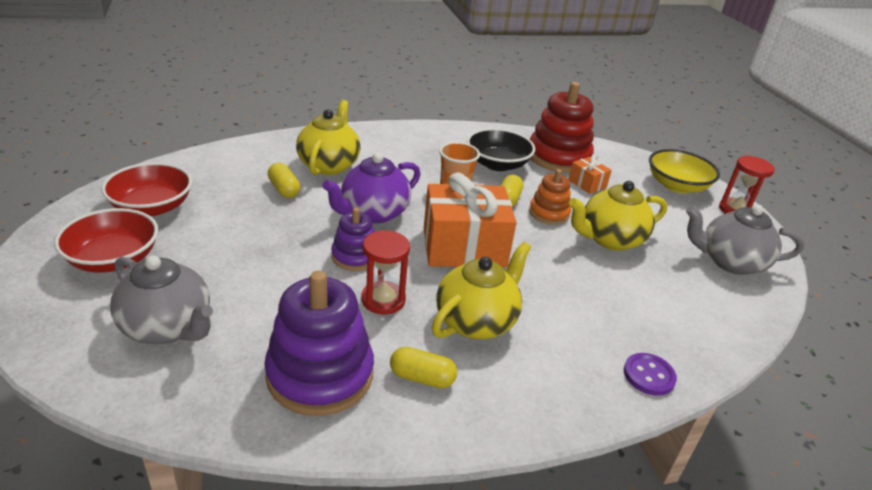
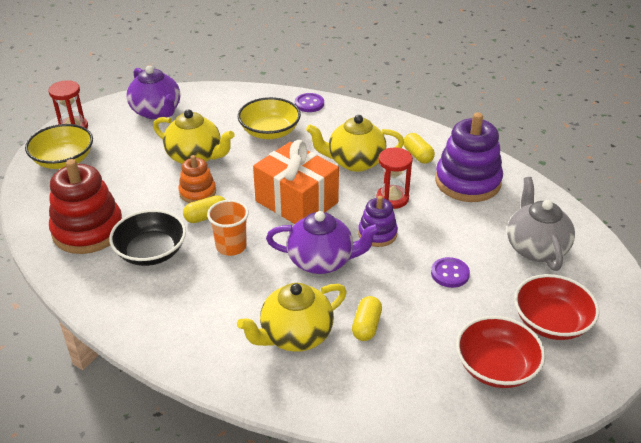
camera: 130 degrees left, 5 degrees up
(248, 255) = (450, 274): none -> purple button
(587, 184) = (122, 197): orange gift -> none
(610, 305) = (270, 132): none -> yellow bowl
(730, 262) = (157, 112): grey teapot -> purple teapot

